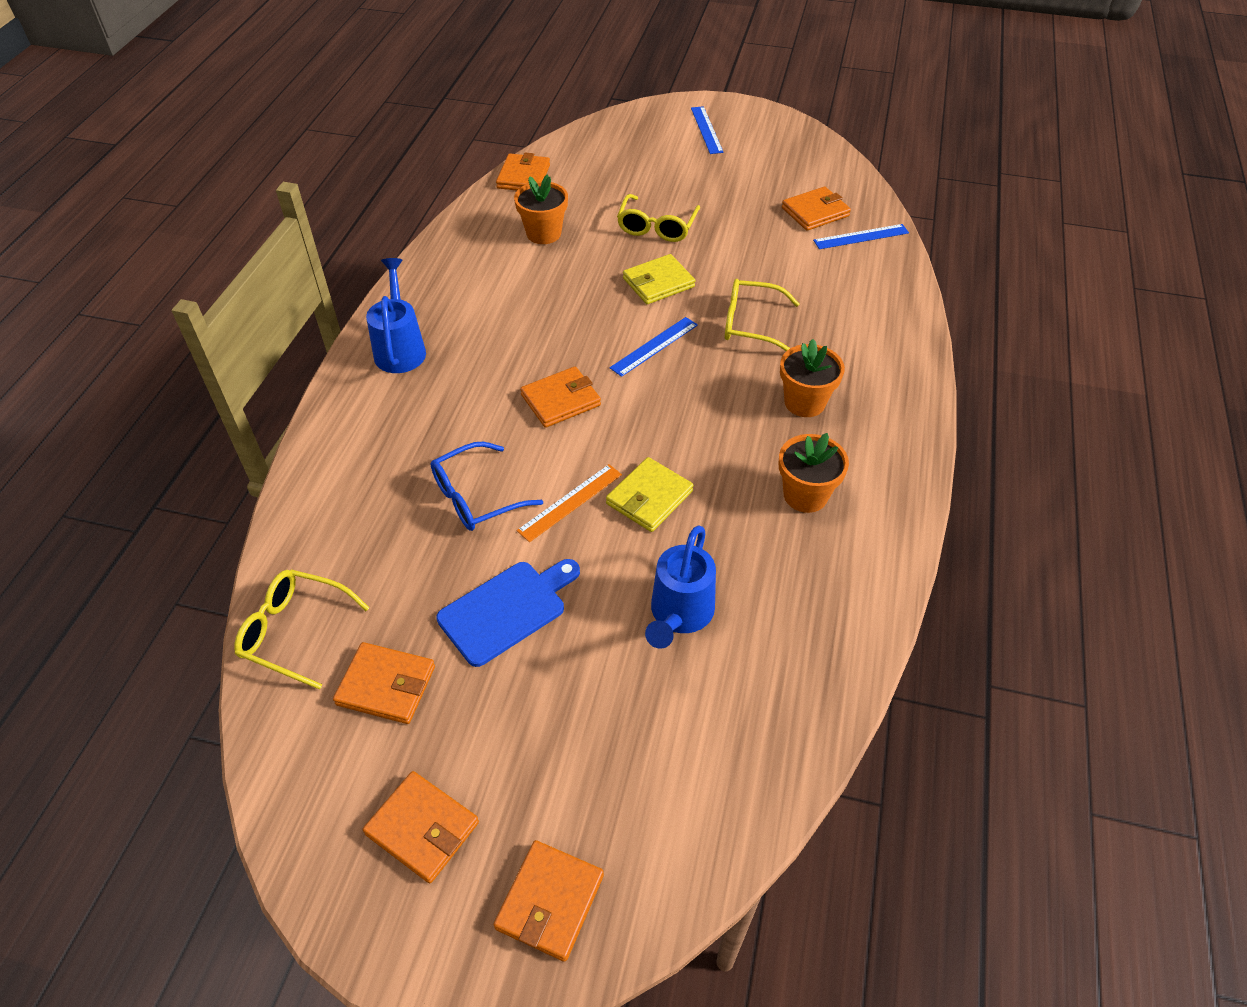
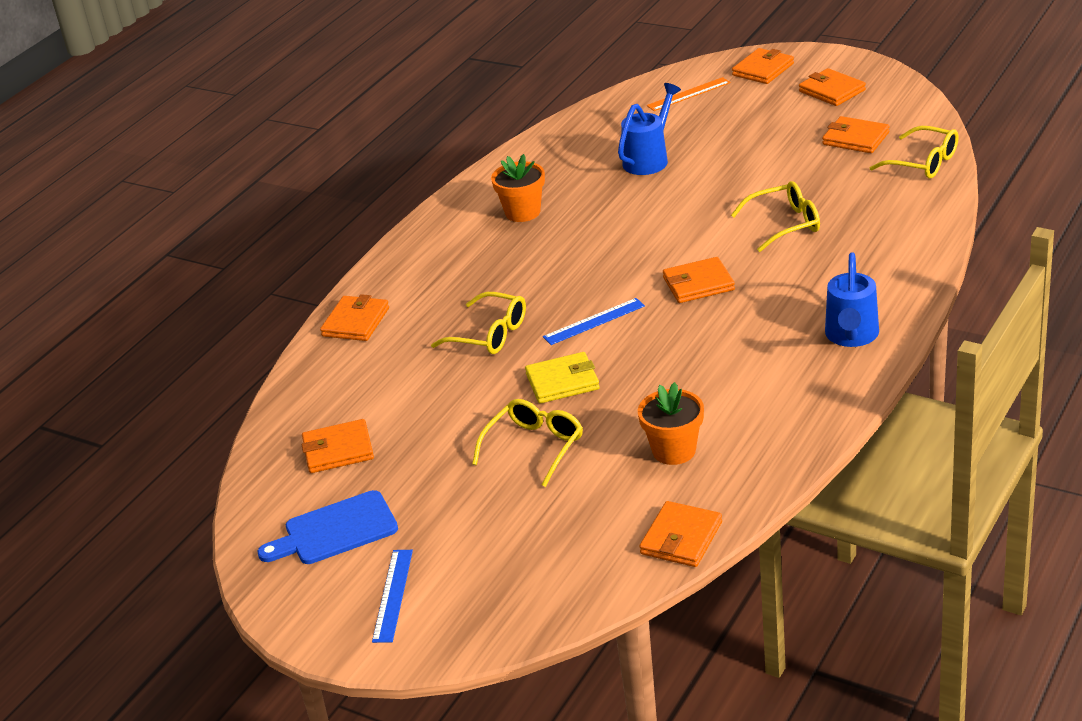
camera: 160 degrees left, 15 degrees down
(476, 497) = (785, 224): blue glasses -> yellow glasses
(507, 609) = (769, 166): blue cutting board -> blue cutting board (335, 530)
(570, 502) = (709, 217): orange ruler -> orange ruler (688, 94)
(649, 497) = (645, 217): yellow wallet -> none
(804, 402) = (482, 269): orange flower pot -> none
(861, 237) = (311, 415): blue ruler -> none
(893, 327) = (356, 322): none -> orange wallet

